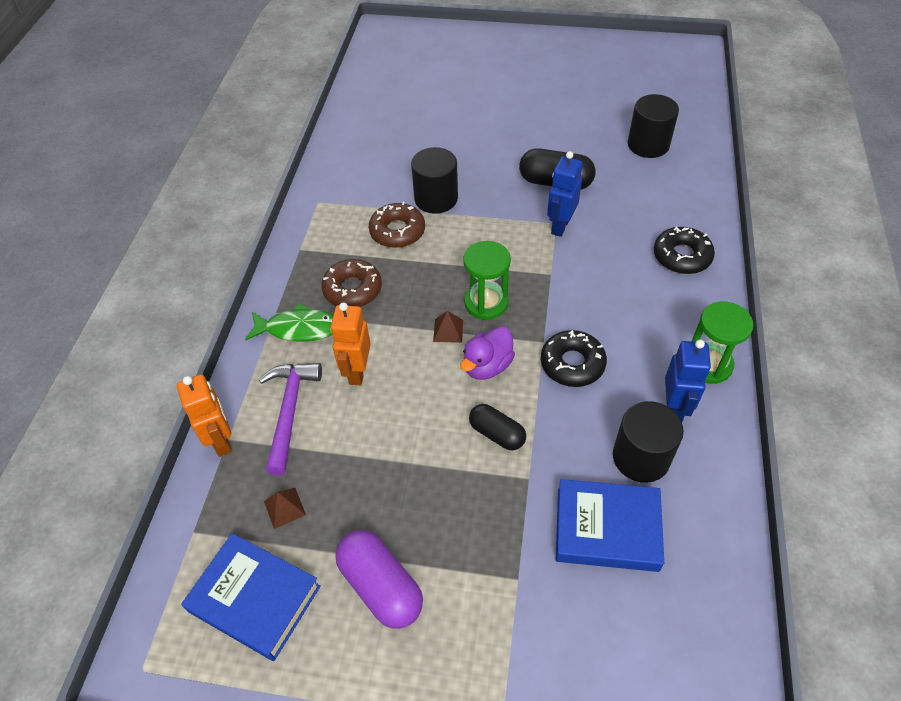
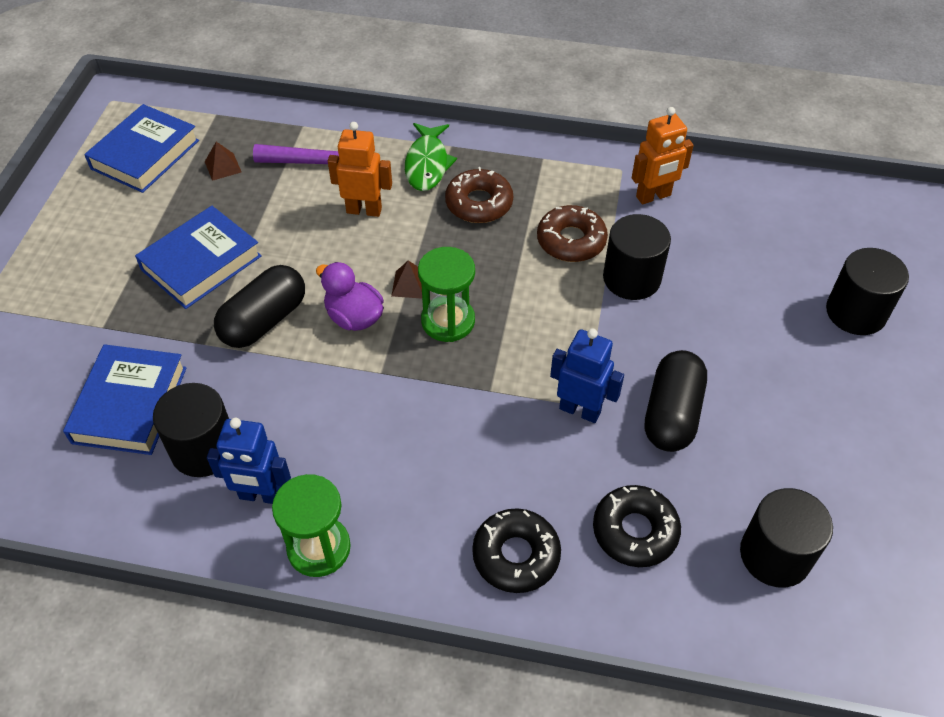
camera: 90 degrees right, 0 degrees up
(221, 441) = (302, 122): orange robot -> orange robot (653, 196)
(381, 586) = (129, 231): purple capsule -> none
(427, 502) = (201, 263): none -> blue book
(461, 99) = (855, 312): none -> black cylinder
(497, 434) = (264, 321): black capsule -> black capsule, size x1.54
(572, 364) = (344, 398): black donut -> black donut (635, 531)

